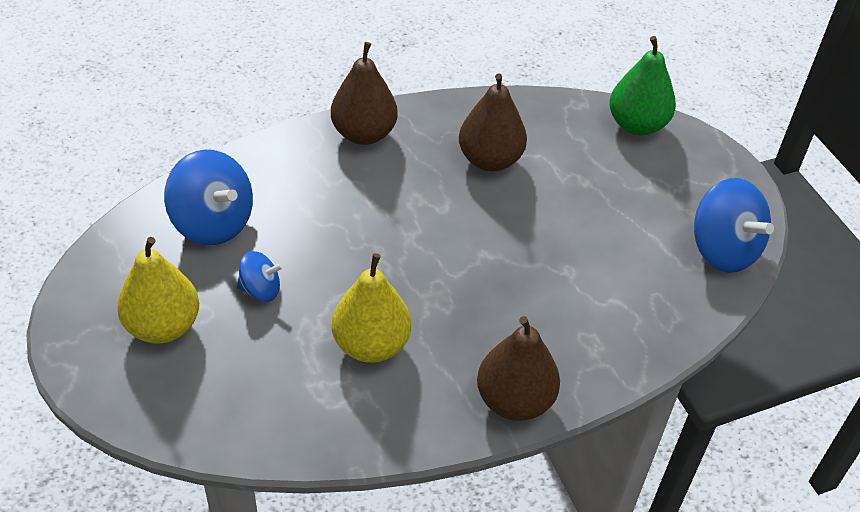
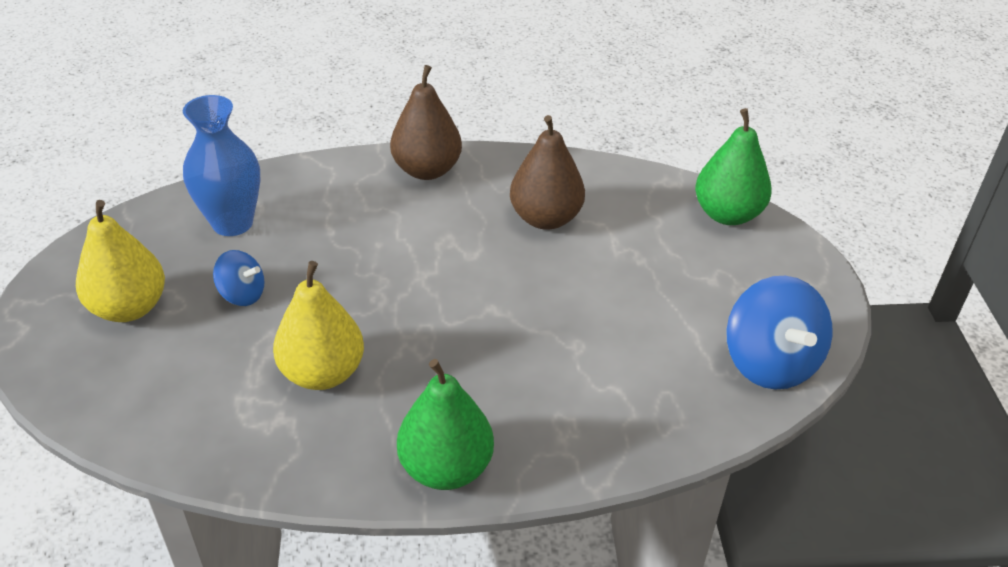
camera: 20 degrees right, 5 degrees down
(213, 223) = (232, 223): blue spinning top -> blue vase
(514, 401) = (446, 468): brown pear -> green pear

